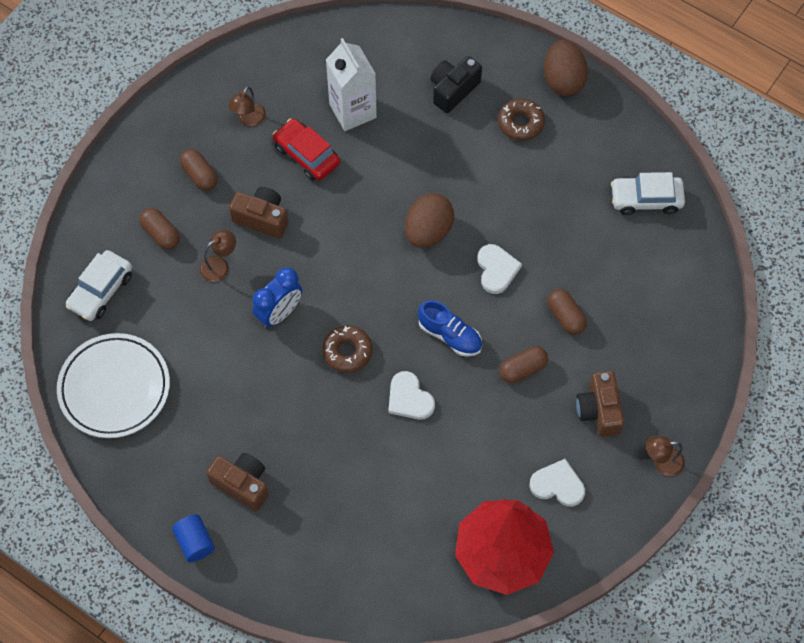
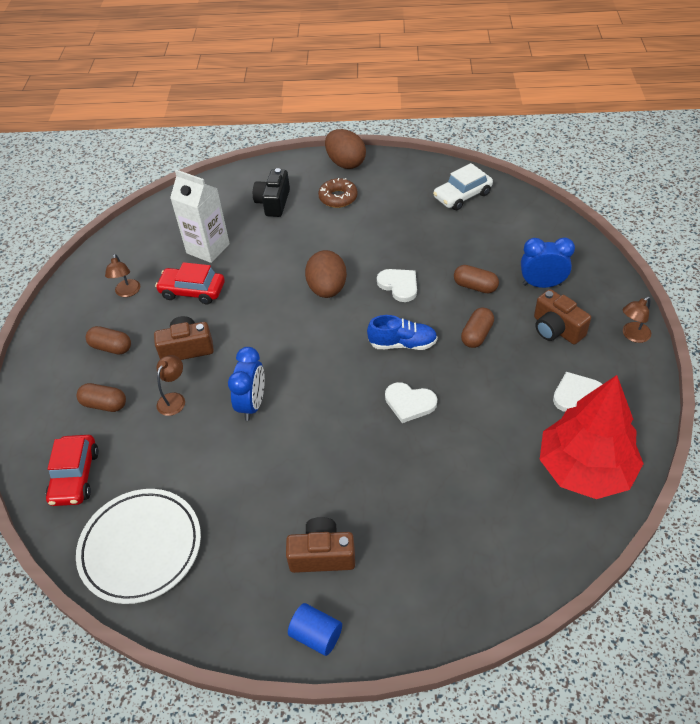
camera: 30 degrees left, 15 degrees down
(101, 291) = (75, 476): white car -> red car
(347, 352) = (331, 399): brown donut -> none
(630, 355) = (542, 284): none -> blue clock

